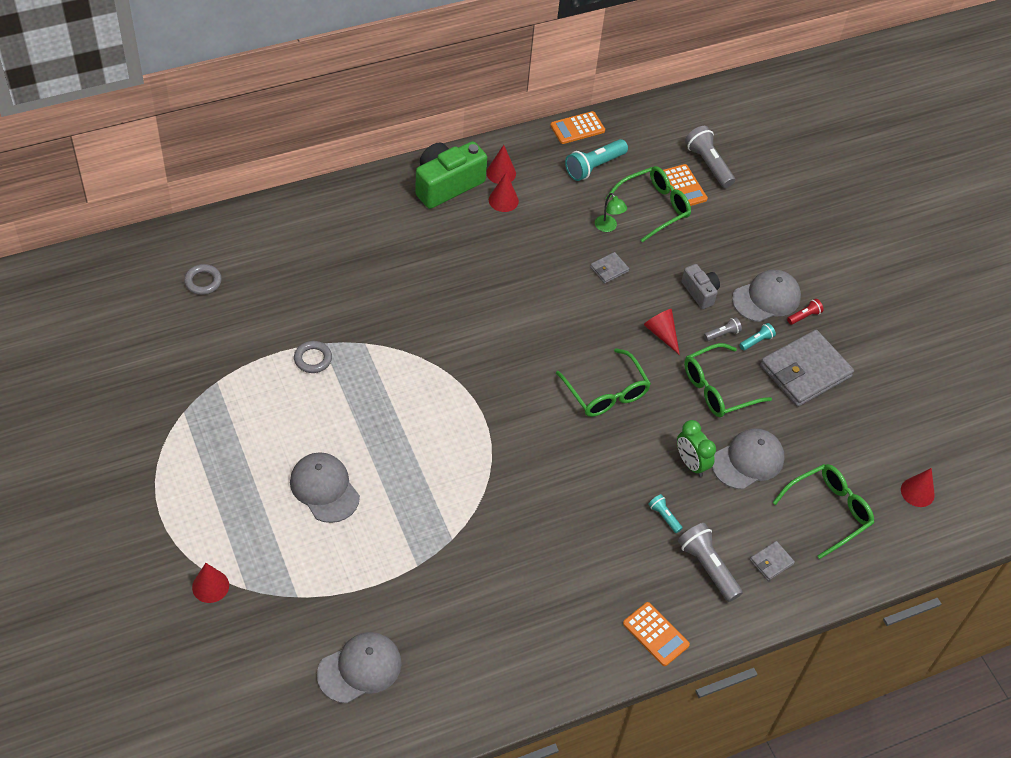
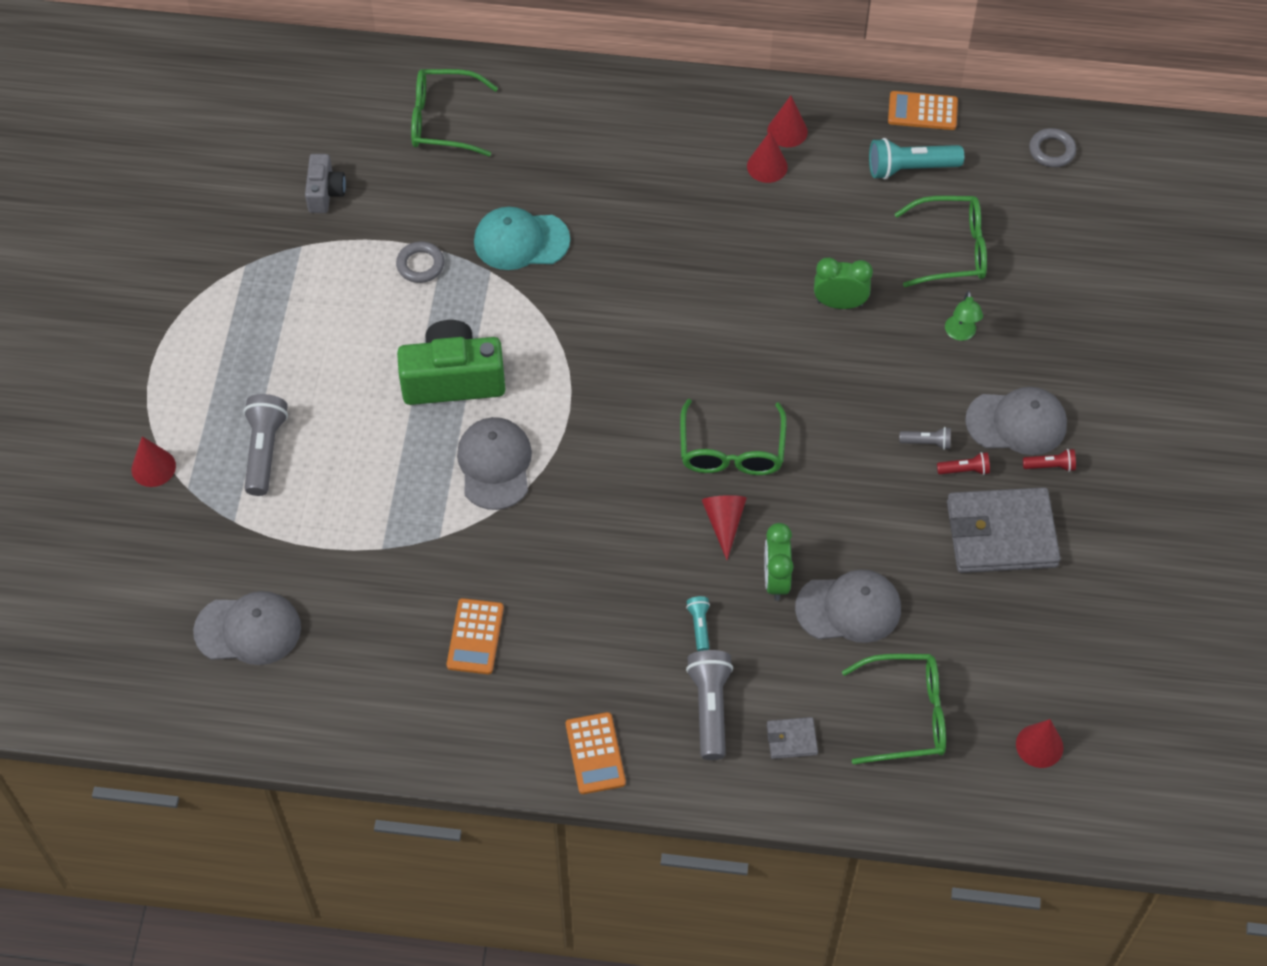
camera: 35 degrees right, 5 degrees up
(203, 281) = (358, 125): grey ring -> grey ring (1051, 150)
(324, 489) = (338, 417): grey cap -> grey cap (495, 465)
(372, 314) = (521, 241): none -> turquoise cap
(447, 185) = (711, 120): green camera -> green camera (453, 379)
(608, 227) = (875, 251): green lamp -> green lamp (960, 334)
(609, 269) = (839, 303): grey wallet -> green clock
(662, 333) = (850, 409): red cone -> red cone (724, 523)
(683, 186) = (1008, 238): orange calculator -> orange calculator (475, 637)
(700, 292) = (935, 379): grey camera -> grey camera (325, 193)
(708, 164) = (1062, 222): grey flashlight -> grey flashlight (265, 450)
(718, 388) = (874, 506): green glasses -> green glasses (444, 121)
(756, 341) = (965, 470): turquoise flashlight -> red flashlight

